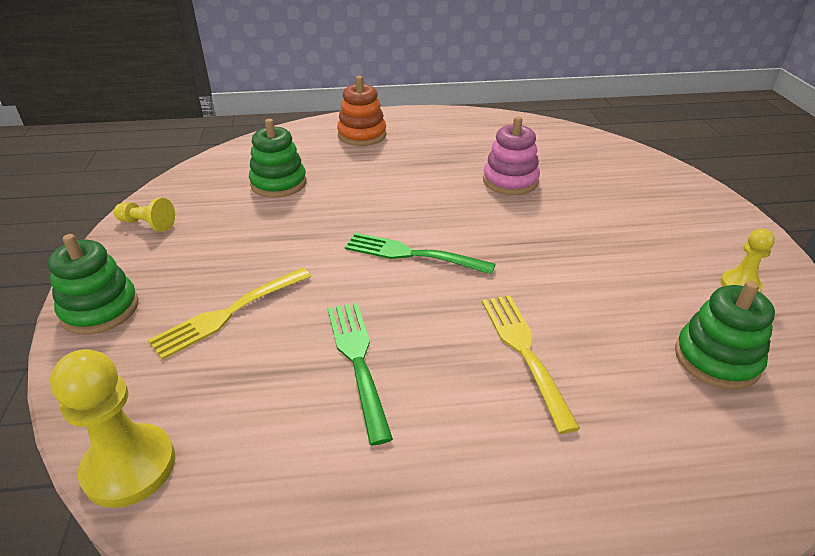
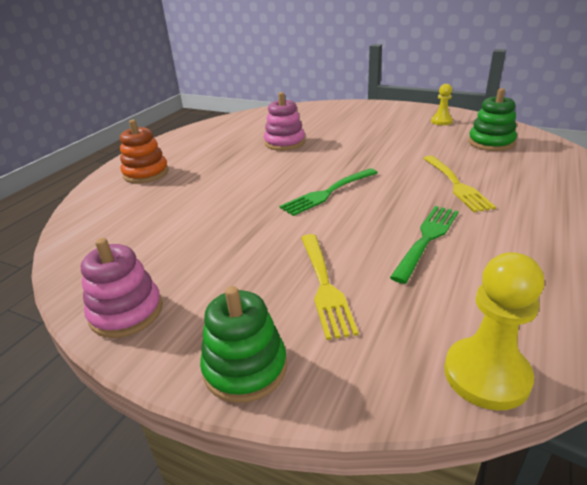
camera: 55 degrees left, 5 degrees down
(147, 224) = (126, 312): yellow pawn -> pink stacking toy
(278, 183) = (161, 224): green stacking toy -> none
(358, 362) = (427, 239): green fork -> green fork turned 105 degrees clockwise
(525, 353) = (455, 184): yellow fork -> yellow fork turned 120 degrees counterclockwise

